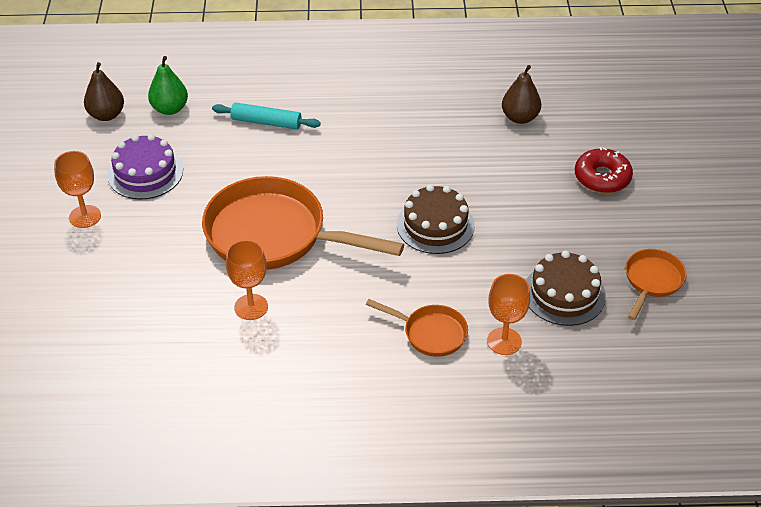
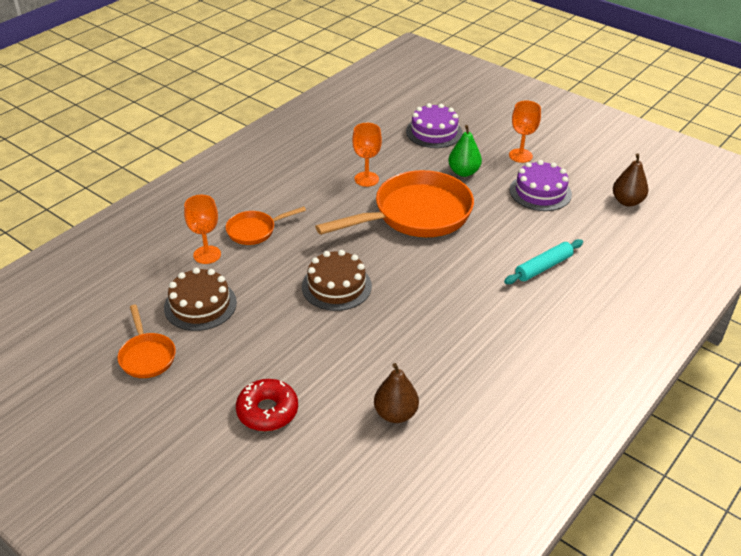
camera: 130 degrees right, 5 degrees down
(96, 309) = (434, 132): none -> purple cake
(170, 109) = (607, 231): green pear -> green pear (463, 172)

